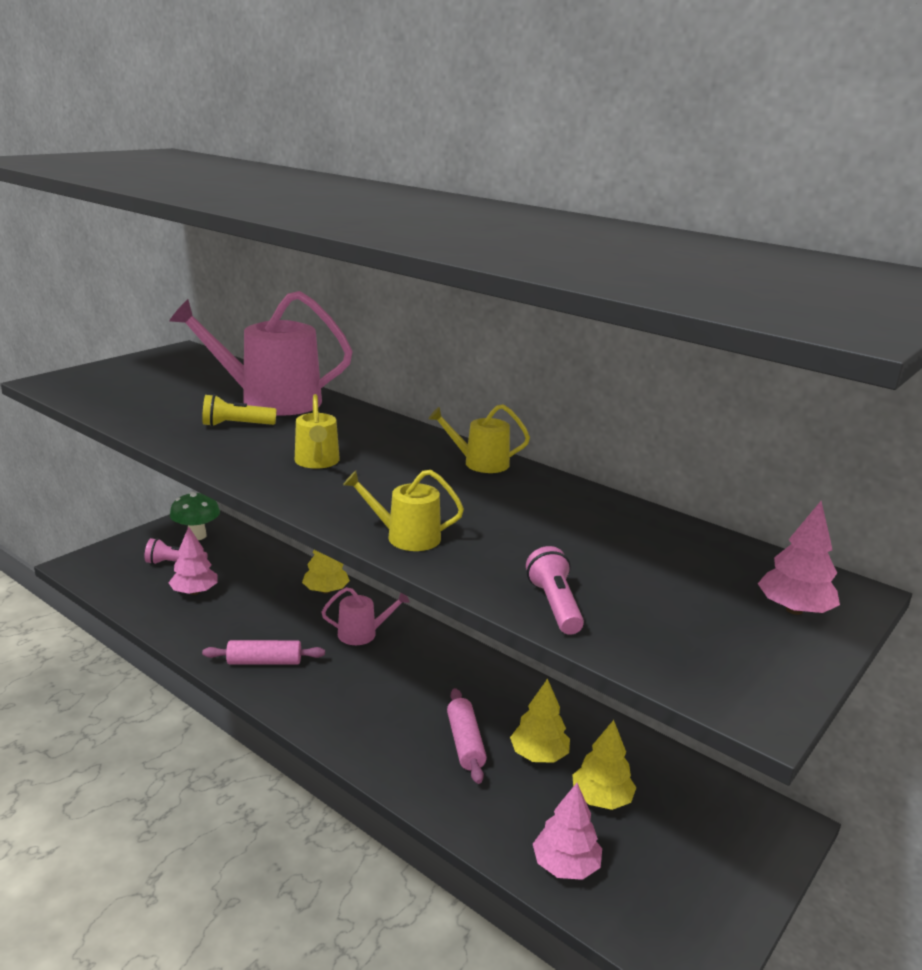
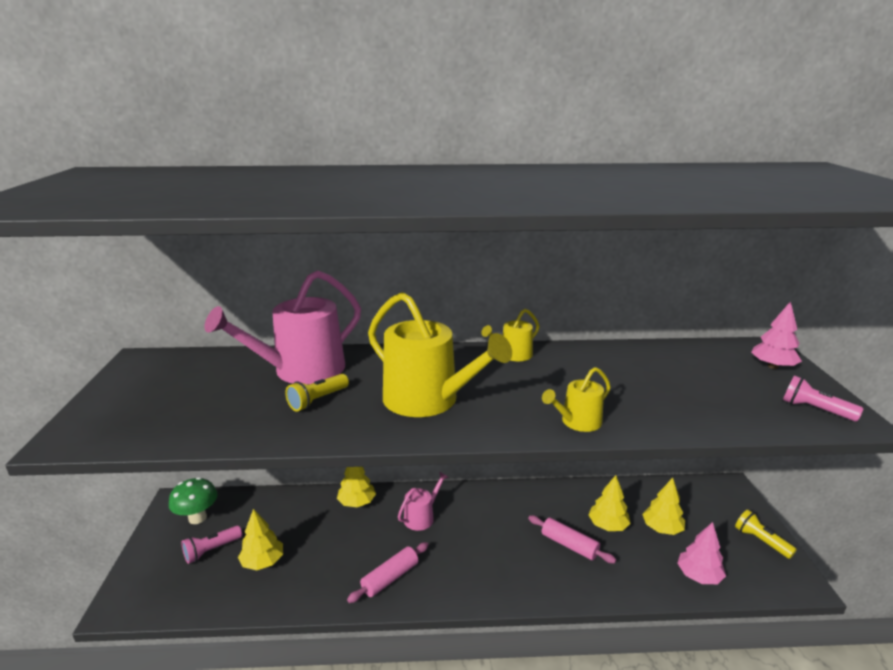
camera: 40 degrees left, 0 degrees up
(194, 592) = (263, 562): pink tree -> yellow tree
(317, 462) = (428, 400): yellow watering can -> yellow watering can, size x2.01
(554, 605) = (710, 420): pink flashlight -> pink flashlight (815, 410)
(719, 897) = (761, 541): none -> yellow flashlight

